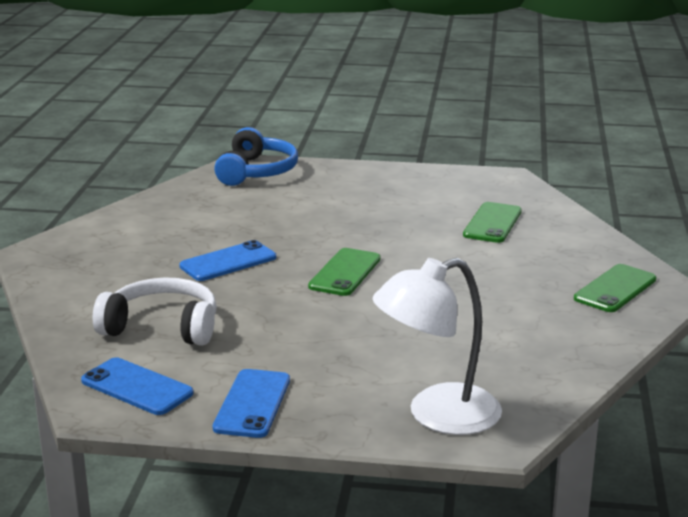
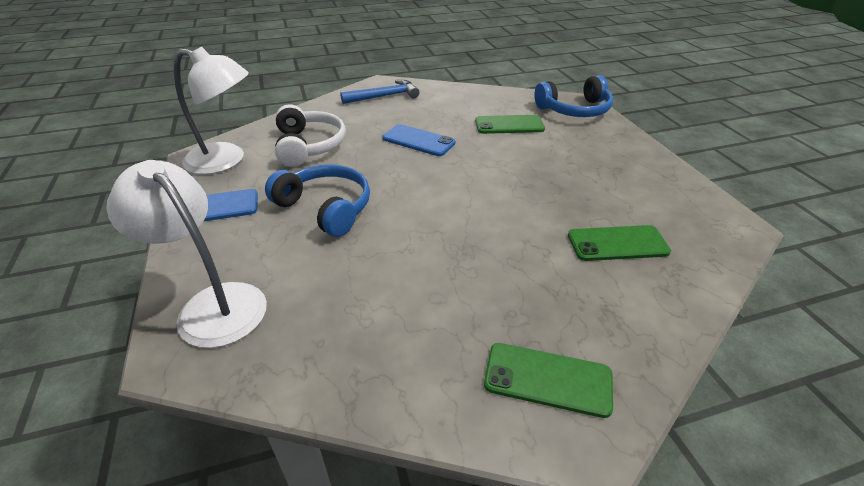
camera: 65 degrees right, 15 degrees up
(80, 258) = (384, 96): none -> blue hammer
(137, 387) = (226, 160): blue phone -> white lamp
(319, 336) = (326, 208): none -> blue headphones
(345, 273) = (440, 191): green phone -> green phone (509, 125)

